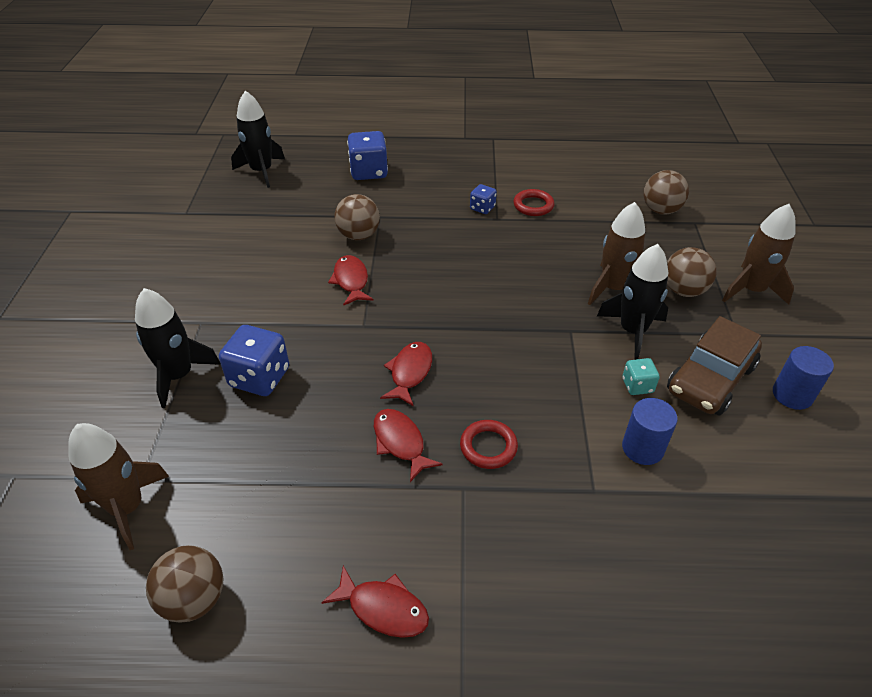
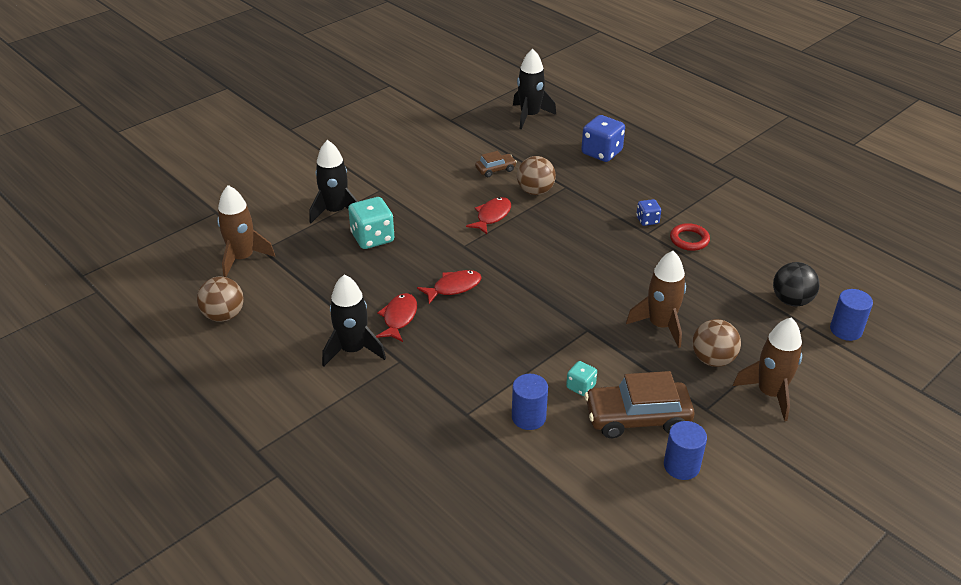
camera: 45 degrees right, 5 degrees down
(259, 377) = (372, 238): blue dice -> turquoise dice
(295, 236) = (495, 169): none -> brown car
(383, 608) = (292, 380): red fish -> none
(488, 447) = (441, 353): red ring -> none
(632, 331) = (630, 357): black rocket -> black rocket (353, 350)
(661, 210) = (791, 300): brown ball -> black ball
(719, 210) = (846, 330): none -> blue cylinder

